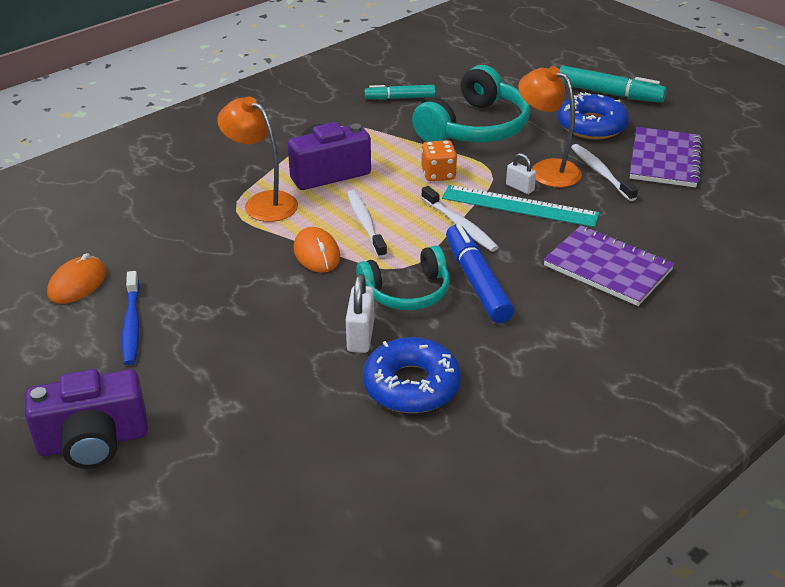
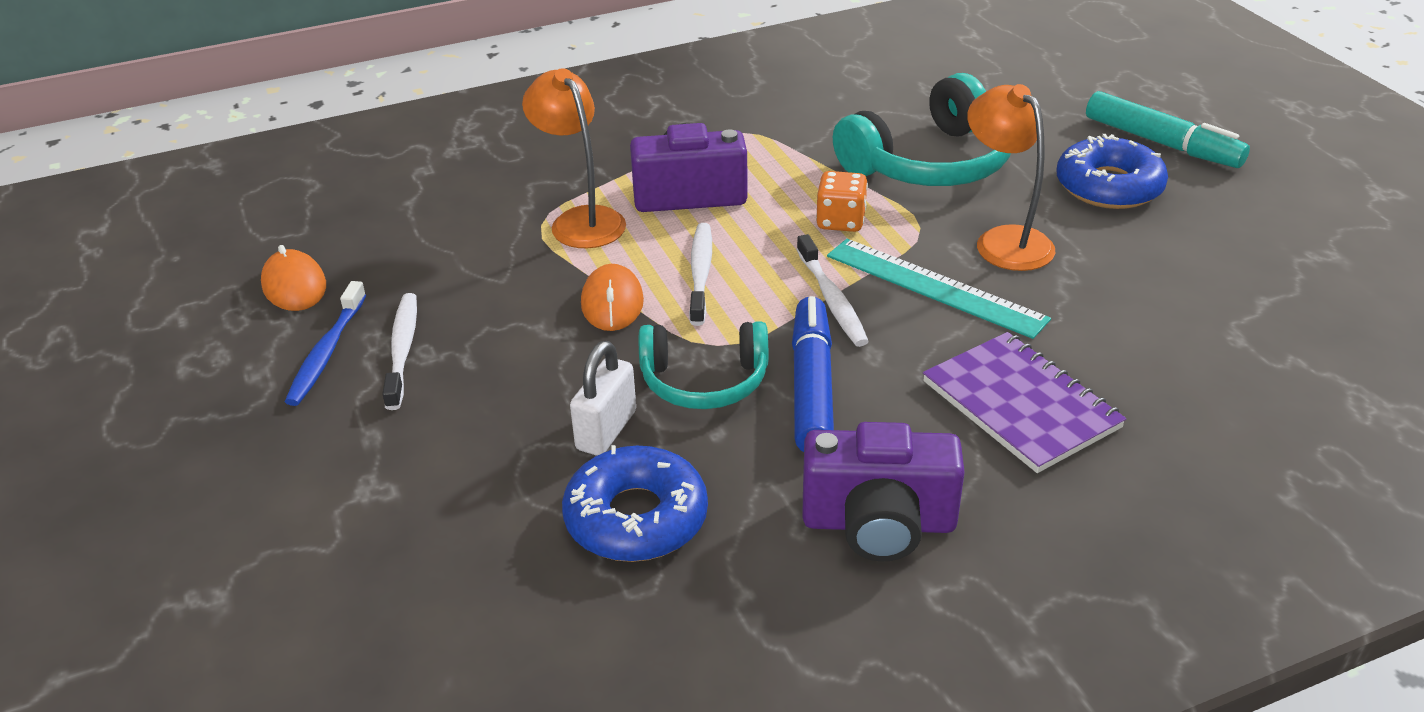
camera: 20 degrees right, 0 degrees up
(77, 284) = (294, 285): orange mouse -> orange mouse turned 75 degrees counterclockwise
(94, 441) = (192, 498): purple camera -> purple camera (878, 523)
(400, 98) = (845, 106): turquoise marker -> none
(520, 187) = (949, 260): white padlock -> none
(600, 173) = (1086, 259): white toothbrush -> white toothbrush (402, 350)
(665, 160) = (1200, 256): purple notebook -> none

